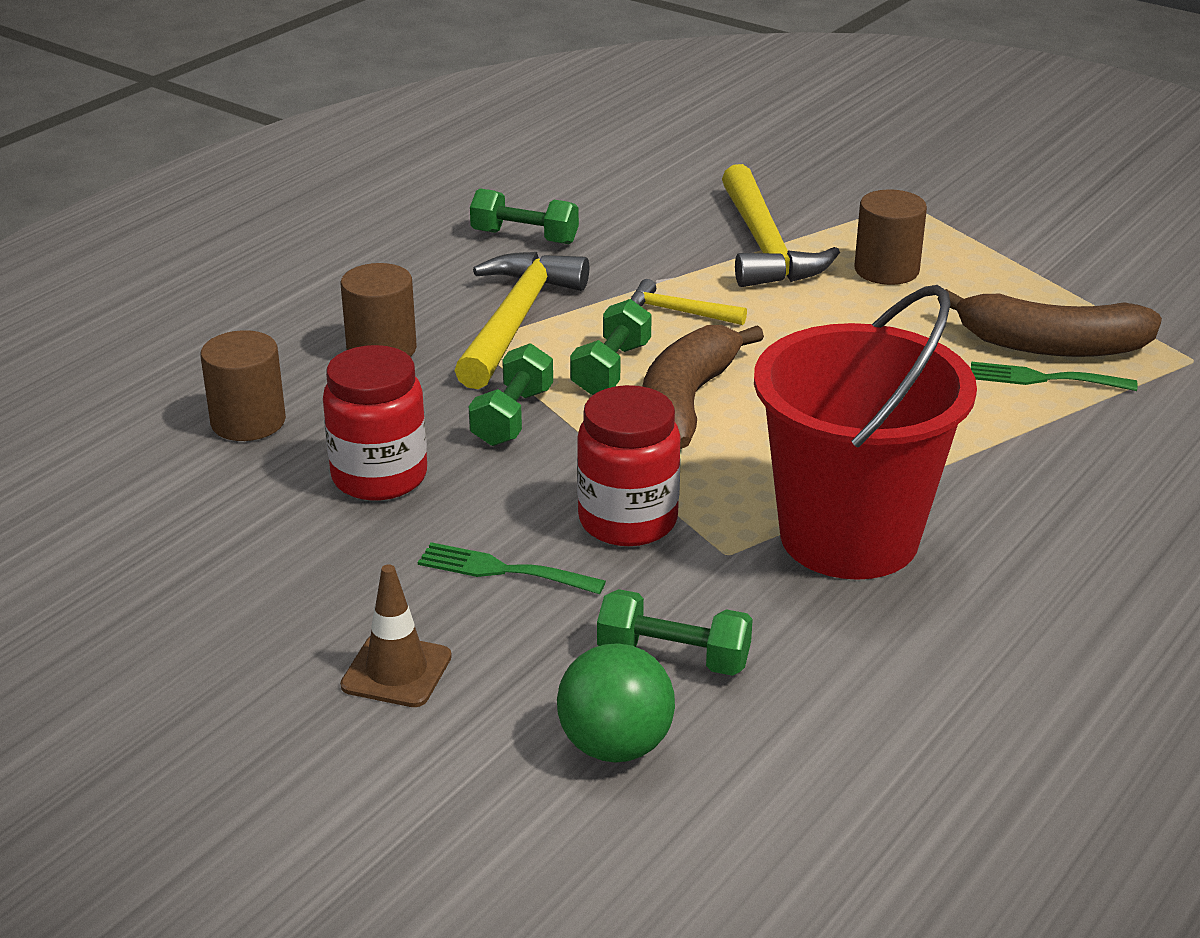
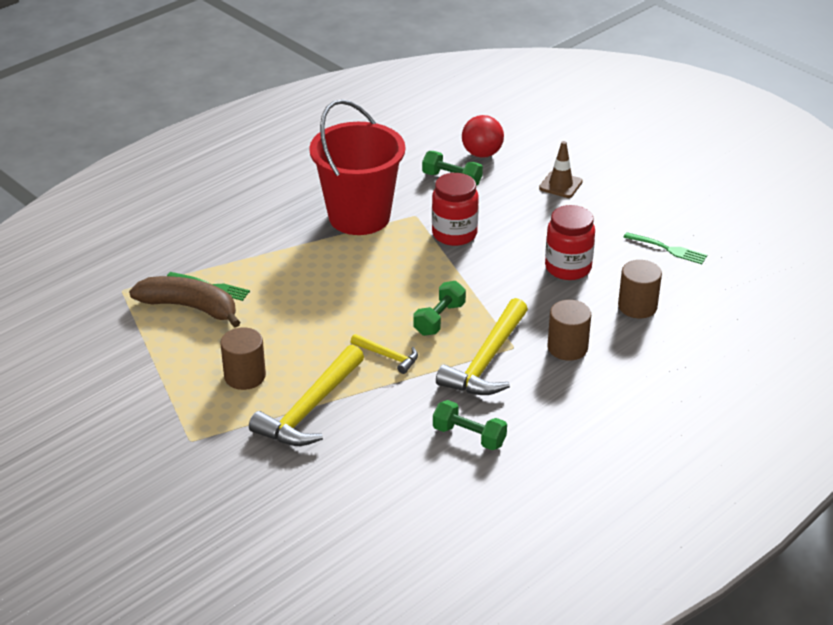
camera: 170 degrees left, 5 degrees up
(502, 570) = (514, 218): green fork -> green fork (668, 249)
(512, 417) = (498, 294): green dumbbell -> none
(615, 746) = (482, 154): green ball -> red ball
(686, 403) = (406, 292): brown banana -> none
(764, 245) = (310, 408): yellow hammer -> yellow hammer turned 150 degrees counterclockwise

